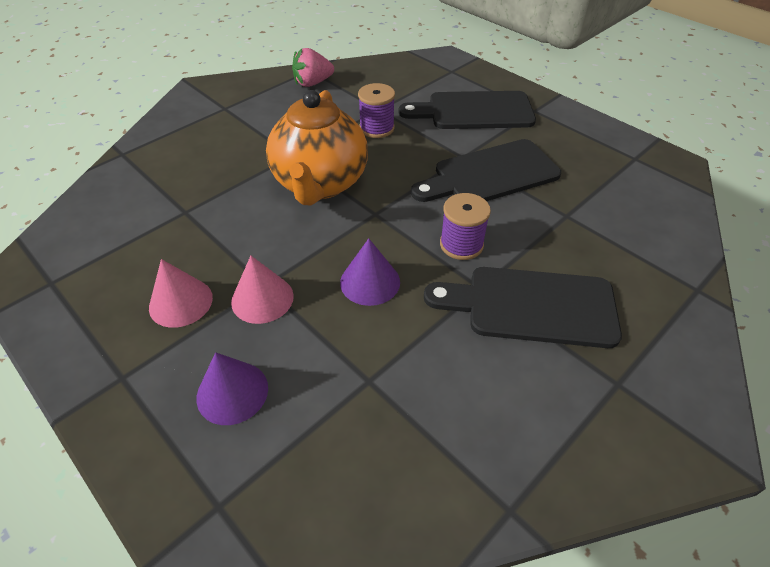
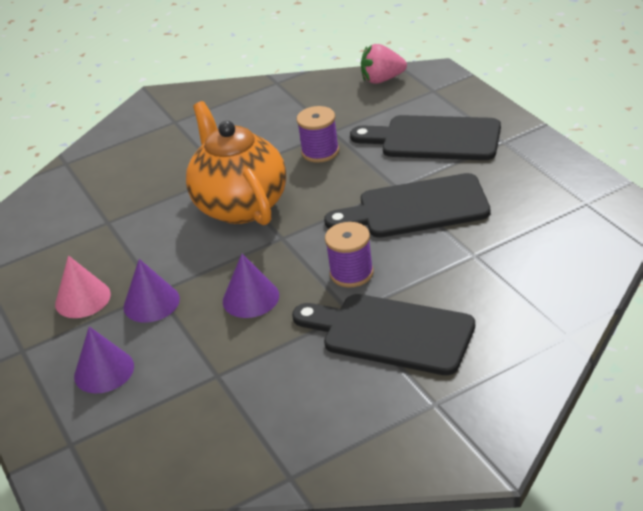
camera: 20 degrees right, 10 degrees down
(262, 298) = (151, 303): pink cone -> purple cone
(313, 83) = (273, 98): pink strawberry -> pink strawberry (382, 79)
(320, 184) = (240, 205): orange teapot -> orange teapot turned 135 degrees clockwise

